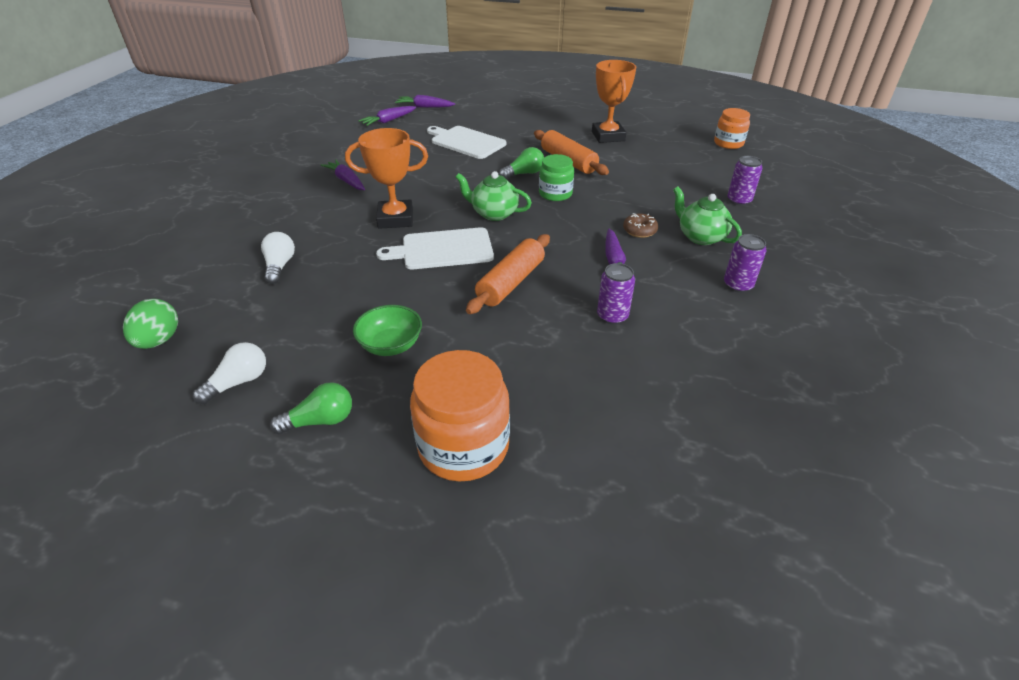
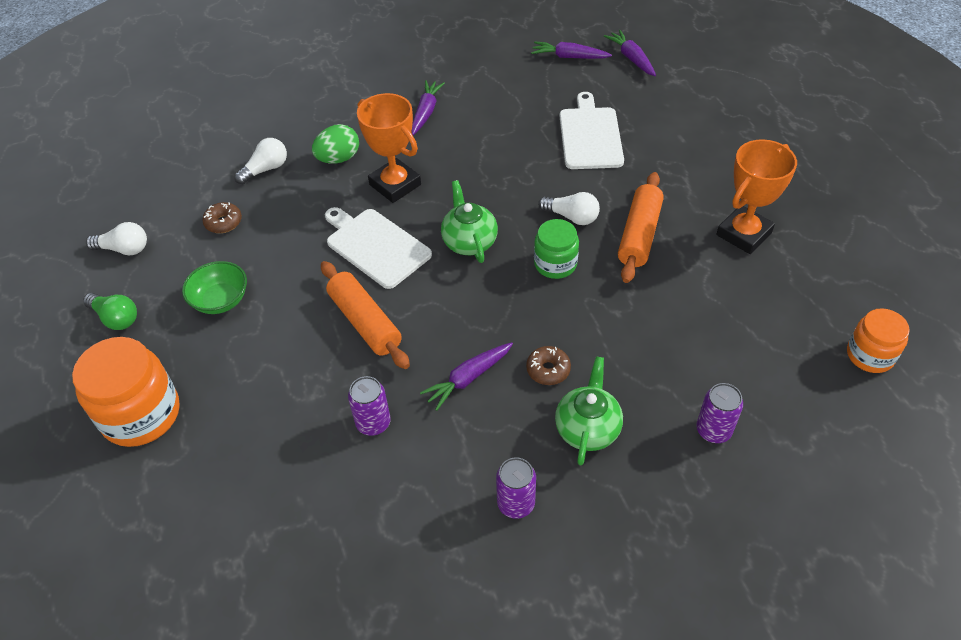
camera: 55 degrees right, 10 degrees up
(159, 340) = (136, 178): green egg -> green egg (338, 159)
(303, 310) = (223, 222): none -> brown donut
(511, 283) = (365, 322): orange rolling pin -> orange rolling pin turned 60 degrees clockwise
(524, 173) = (572, 217): green light bulb -> white light bulb

